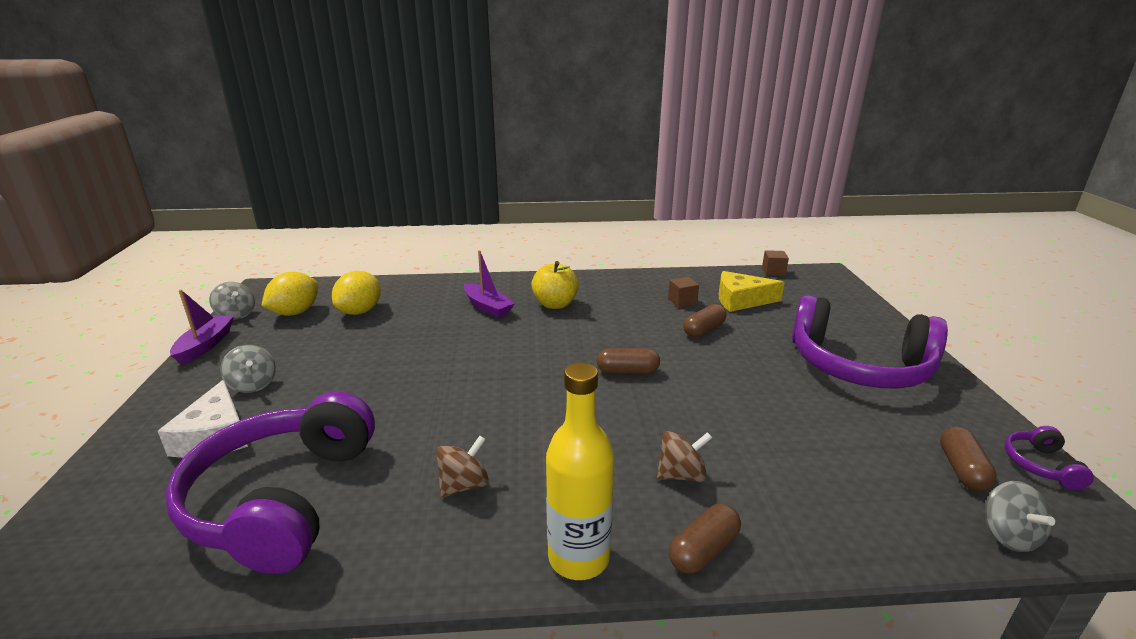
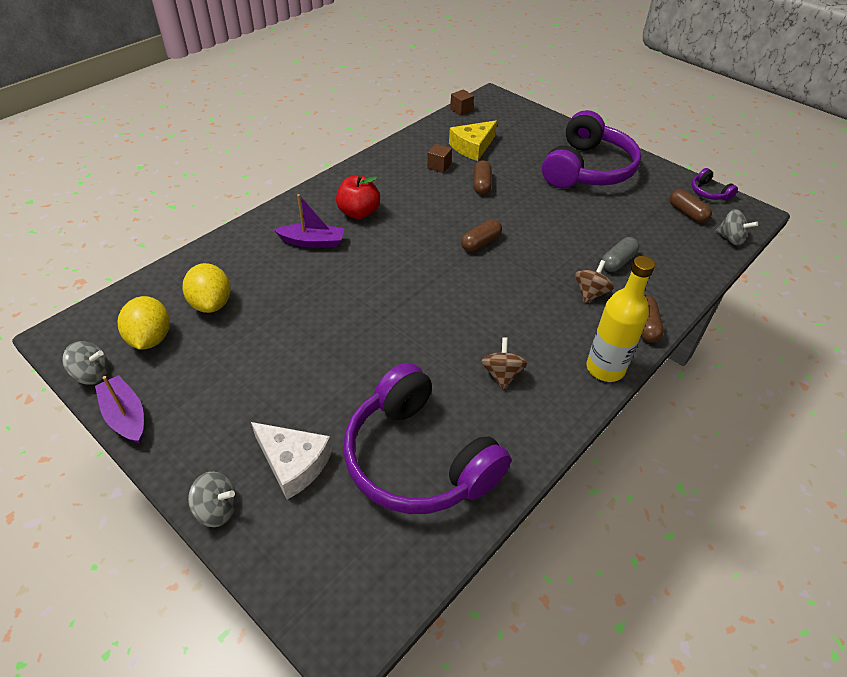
camera: 45 degrees left, 20 degrees up
(253, 385) = (244, 414): grey spinning top -> grey spinning top (217, 509)
(555, 304) = (358, 213): yellow apple -> red apple
(767, 465) = (617, 262): none -> grey capsule
(858, 365) = (587, 169): purple headphones -> purple headphones turned 45 degrees counterclockwise

